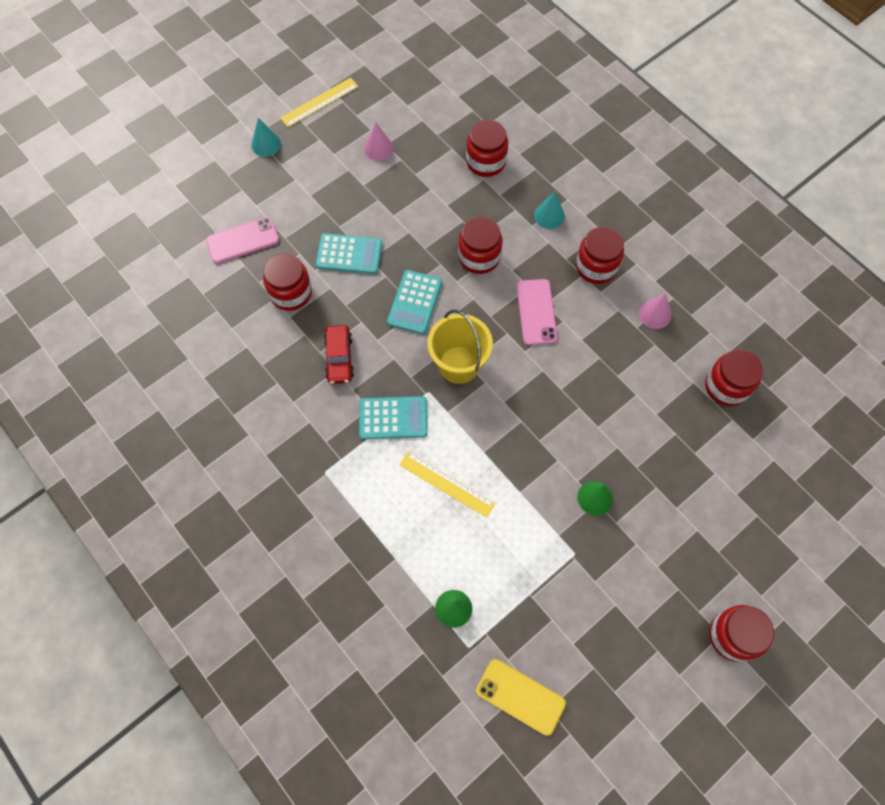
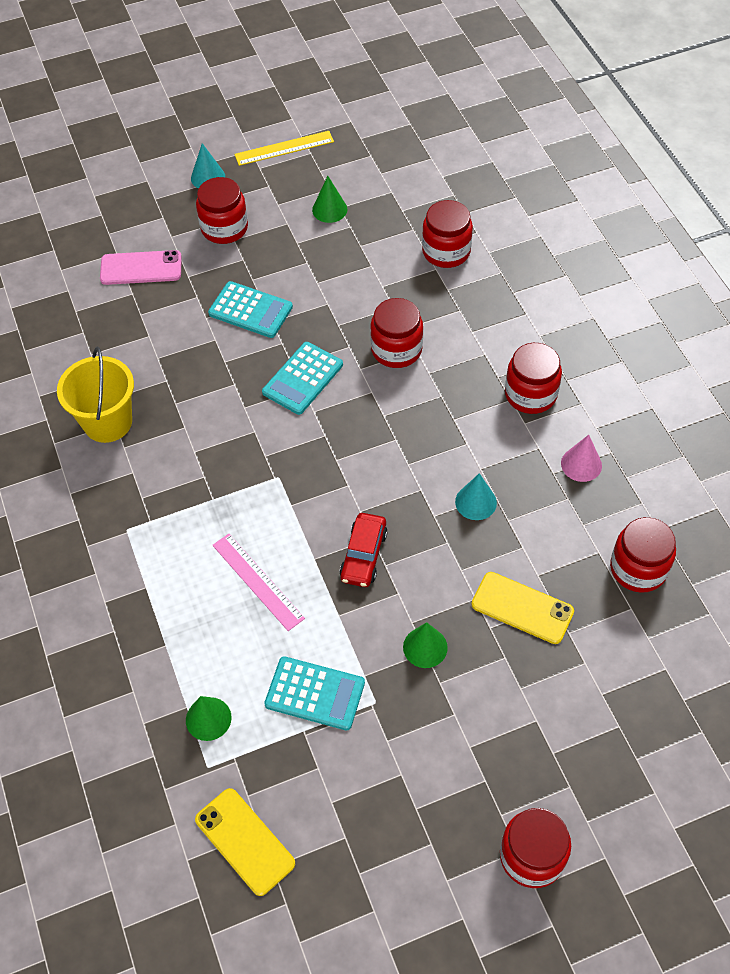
camera: 20 degrees right, 10 degrees down
(291, 293) = (169, 334): red jar -> red jar (224, 228)
(339, 358) = (193, 415): red car -> red car (363, 555)
(378, 148) = (329, 209): pink cone -> green cone
(393, 418) = (226, 494): turquoise calculator -> turquoise calculator (315, 693)
(447, 484) = (257, 581): yellow ruler -> pink ruler
(459, 364) = (325, 457): yellow bucket -> yellow bucket (107, 422)
(536, 312) = (439, 425): pink phone -> none
(549, 215) = (497, 325): turquoise cone -> turquoise cone (476, 502)
(654, 444) = (522, 608): none -> yellow phone

